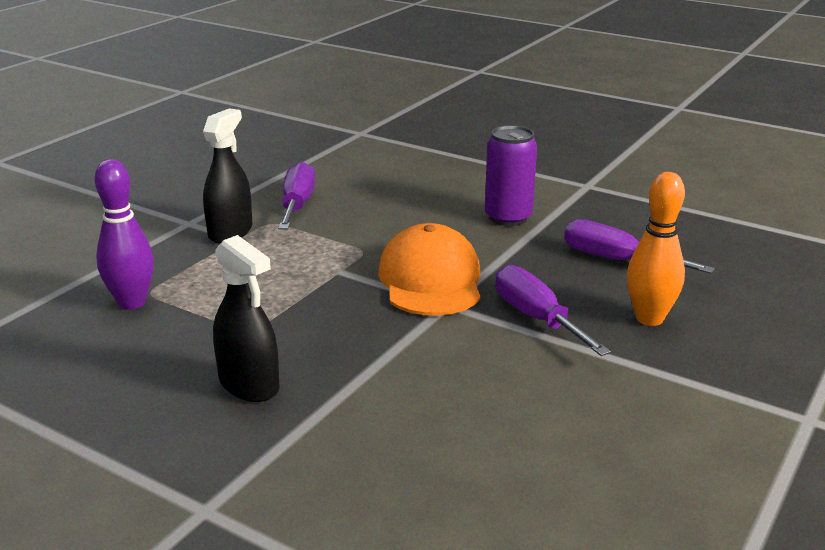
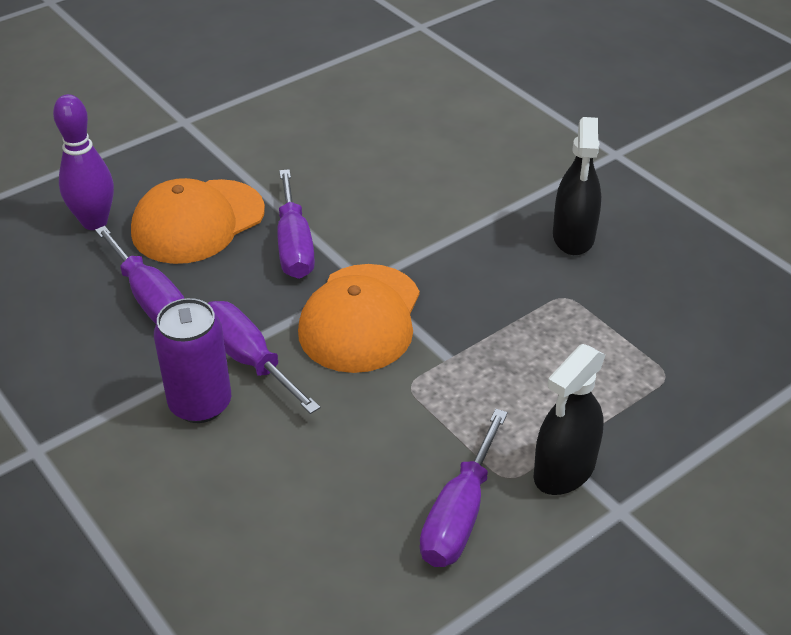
camera: 160 degrees left, 15 degrees up
(132, 303) = (684, 363): purple bowling pin -> purple bowling pin (94, 222)
(249, 385) = (573, 236): black spray bottle -> black spray bottle turned 150 degrees counterclockwise
(498, 243) = (248, 359): none -> purple screwdriver
(649, 318) = (197, 222): orange bowling pin -> orange cap

